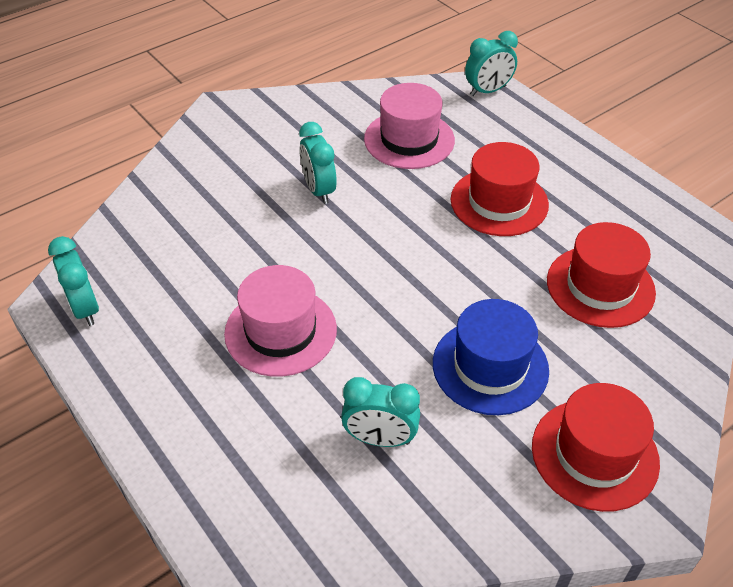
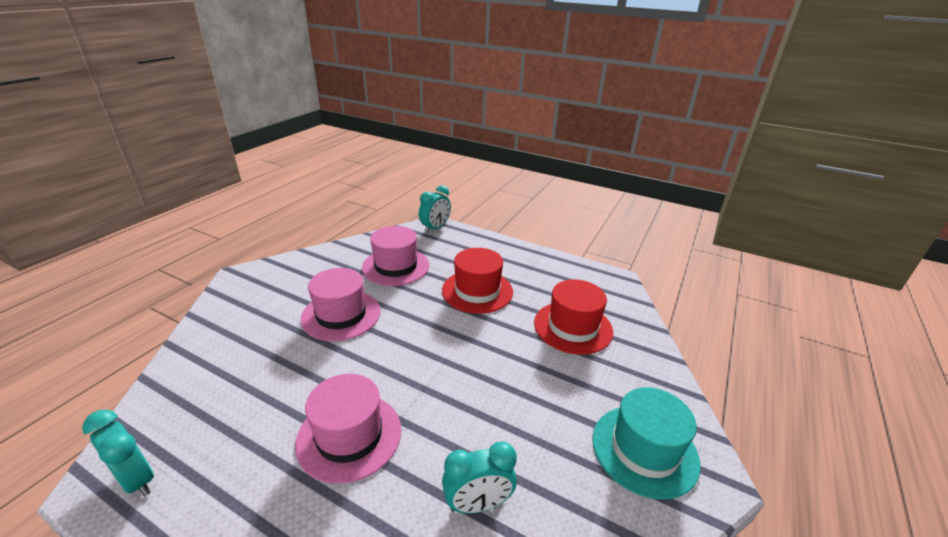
camera: 25 degrees left, 15 degrees down
(319, 190) = (341, 315): turquoise clock -> pink hat
(490, 366) = (533, 407): blue hat -> none
(594, 454) = (644, 450): red hat -> turquoise hat

